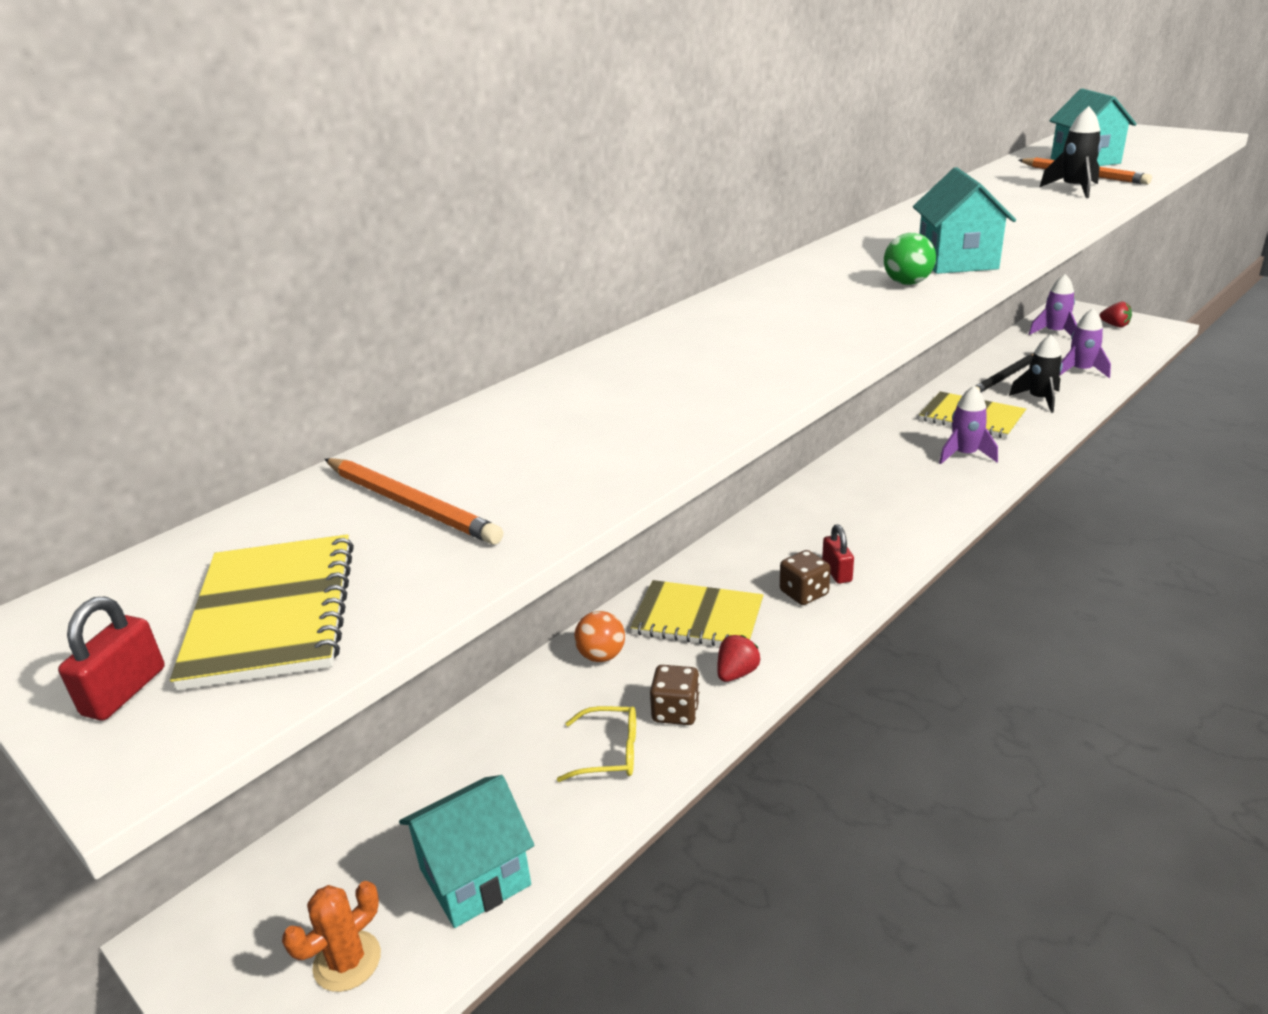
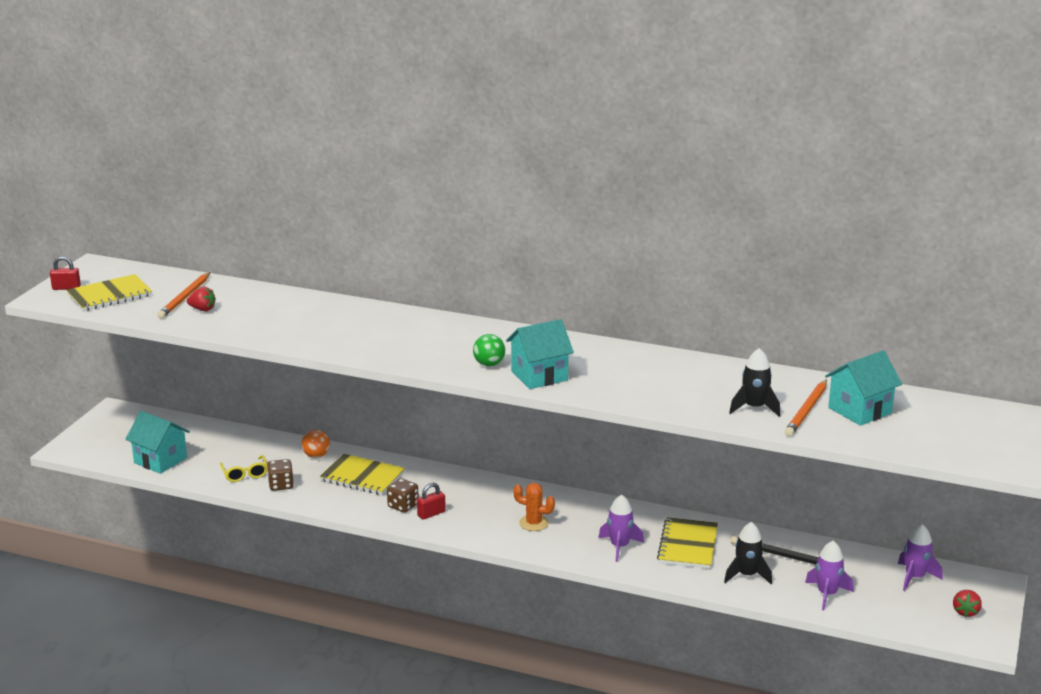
camera: 65 degrees right, 5 degrees down
(347, 961) = (113, 446): orange cactus -> orange cactus (534, 523)
(698, 618) = (362, 477): yellow notebook -> yellow notebook turned 60 degrees counterclockwise
(736, 673) = (318, 497): red strawberry -> red strawberry (202, 309)

